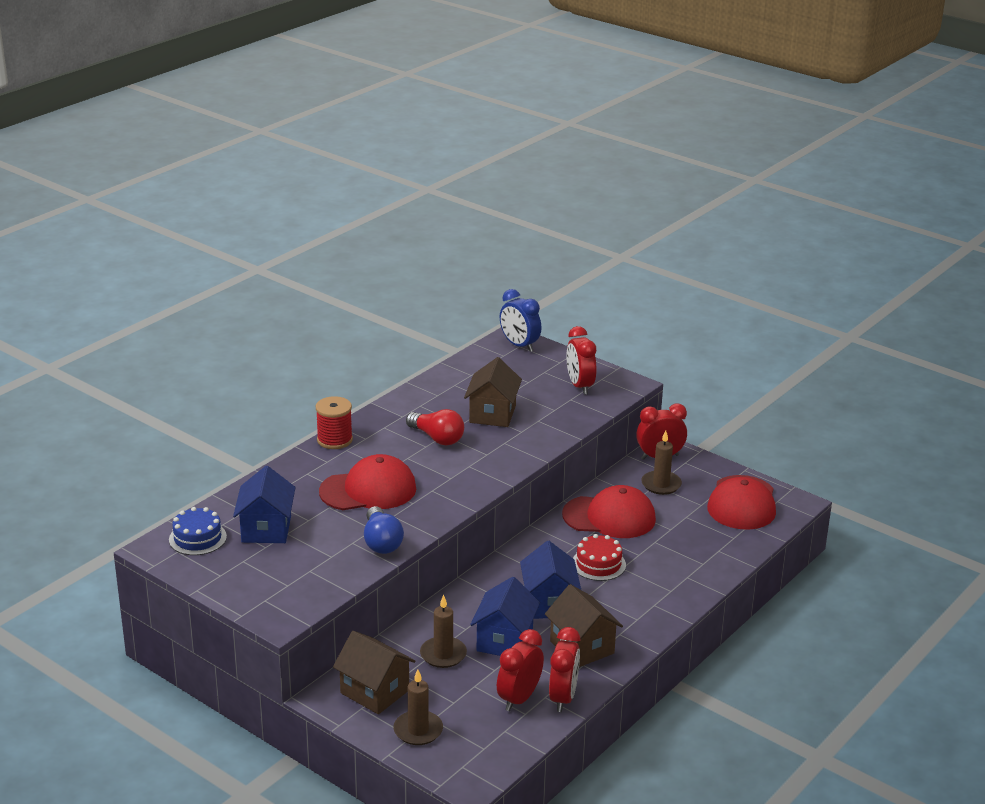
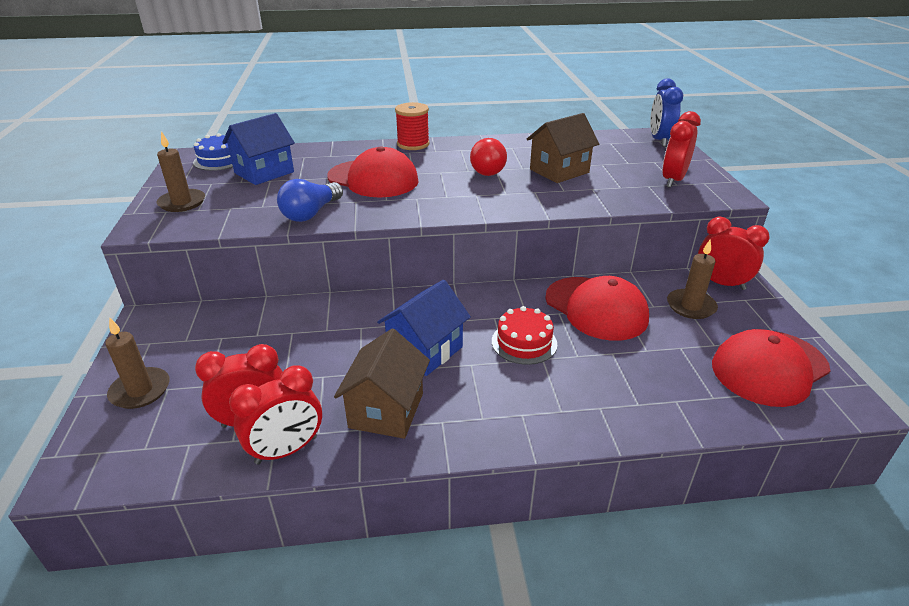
camera: 45 degrees right, 5 degrees up
(374, 691) = (180, 336): brown house -> none
(443, 654) = (274, 340): brown candle -> brown candle (182, 202)
(504, 640) = (336, 359): blue house -> none

